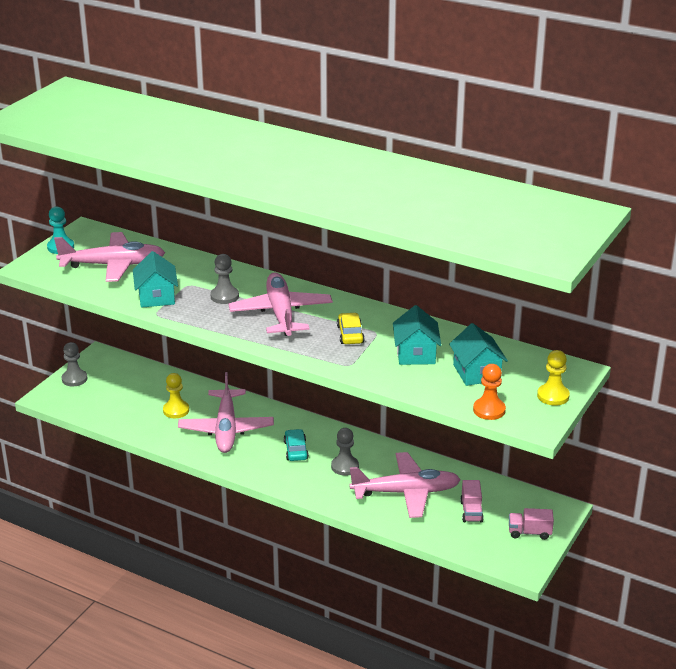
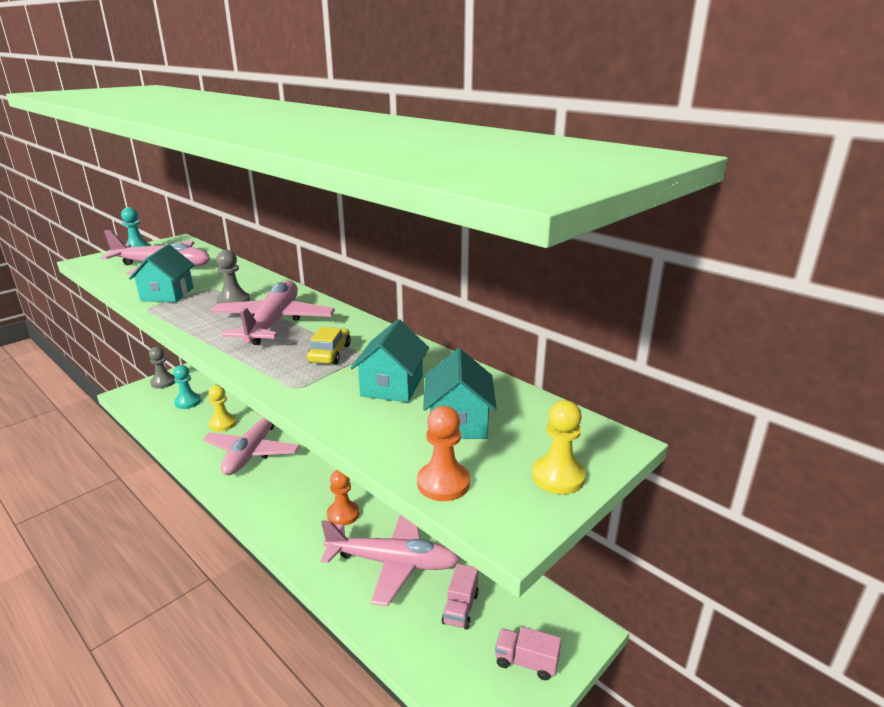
camera: 15 degrees right, 5 degrees down
(120, 395) = (188, 402): none -> turquoise pawn
(296, 450) = (304, 485): turquoise car -> none
(345, 466) = (343, 514): grey pawn -> orange pawn

